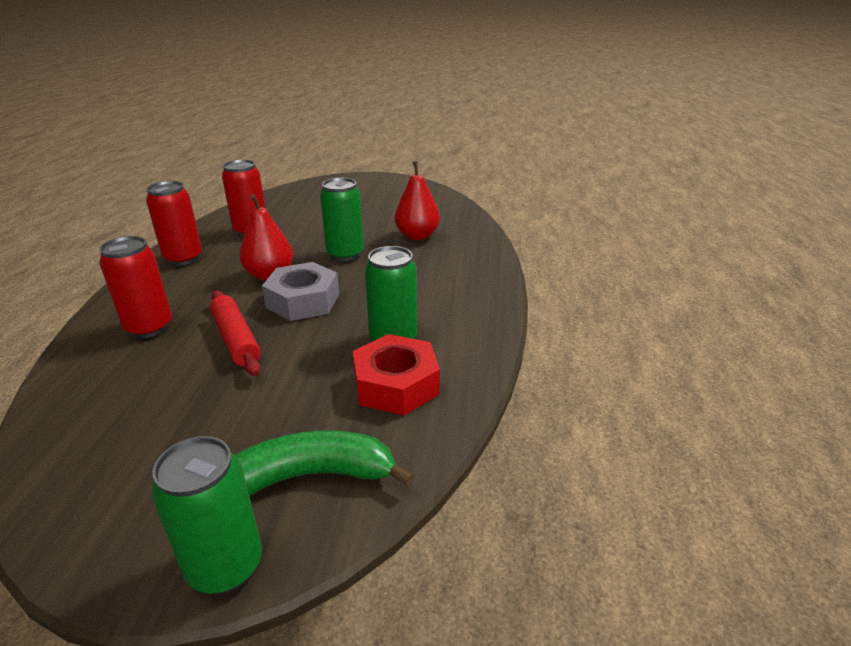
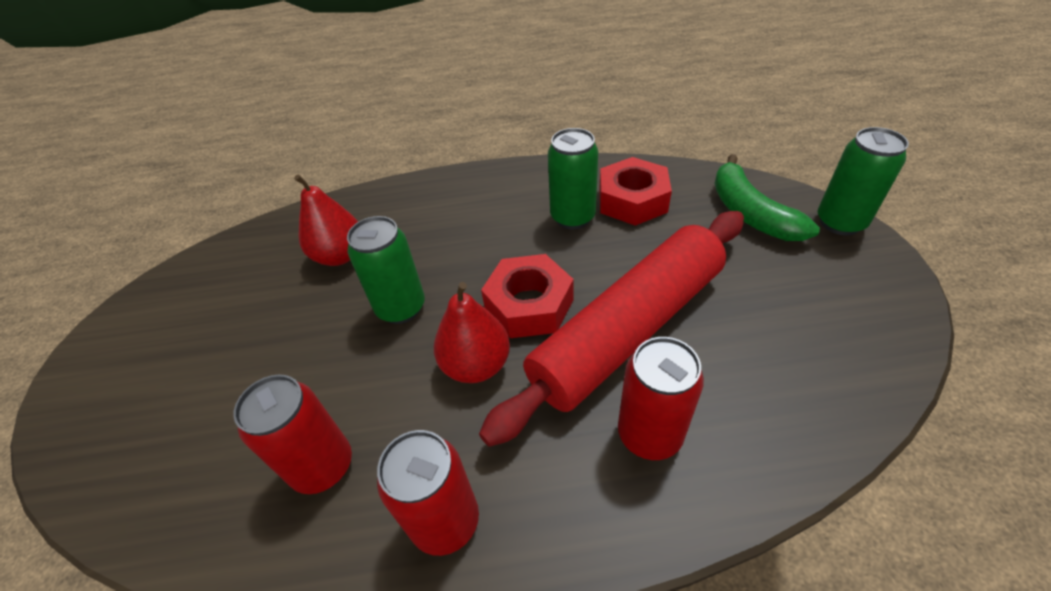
camera: 100 degrees left, 15 degrees up
(236, 339) = (628, 329): red rolling pin -> red rolling pin, size x2.00
(303, 301) = (529, 305): grey nut -> red nut

